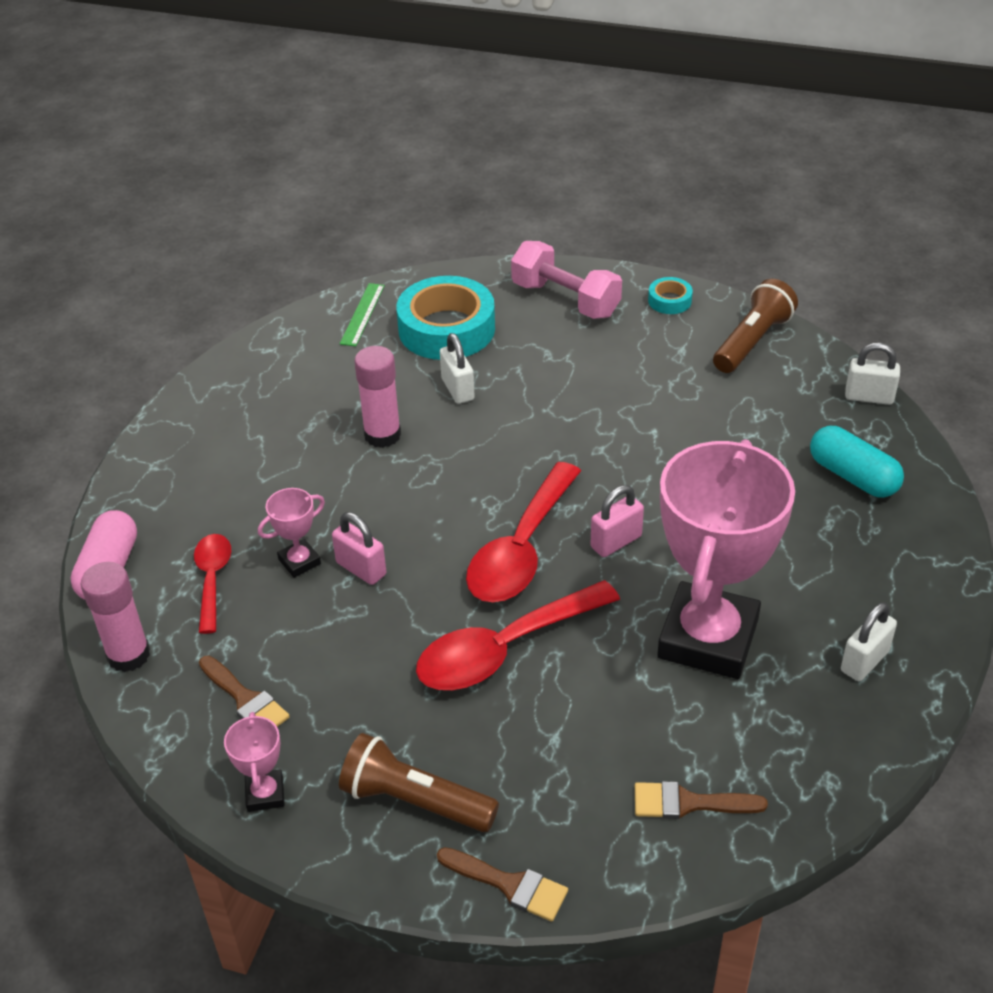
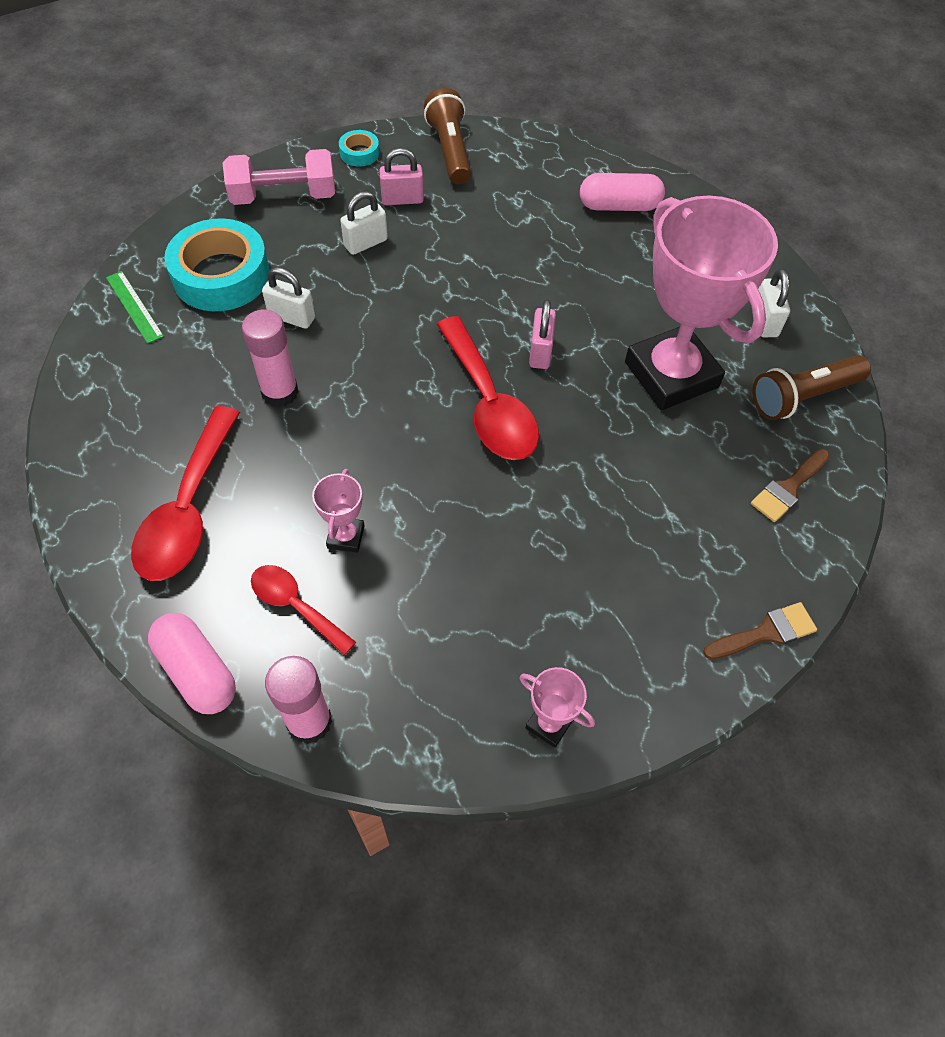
camera: 50 degrees left, 15 degrees up
(245, 699) = (445, 671): brown brush -> none
(361, 569) = (398, 505): pink padlock -> pink padlock (402, 199)
(415, 800) = (646, 633): brown flashlight -> brown flashlight (802, 396)
(504, 649) = (567, 482): red spoon -> red spoon (188, 509)
(853, 476) = (619, 206): turquoise capsule -> pink capsule
(869, 397) = (565, 146): white padlock -> white padlock (366, 243)

